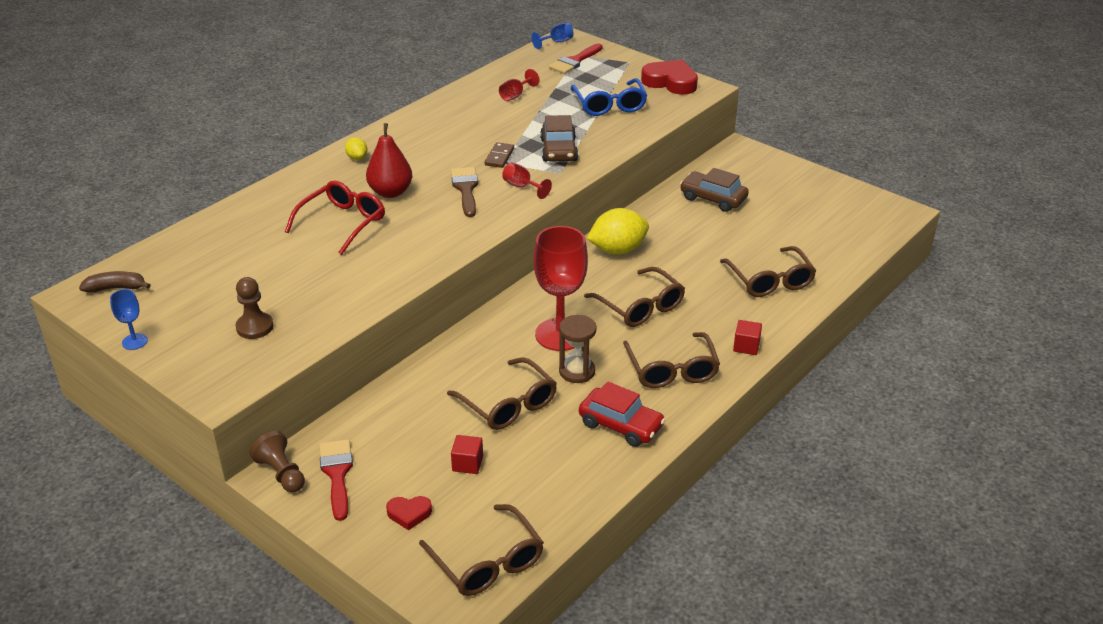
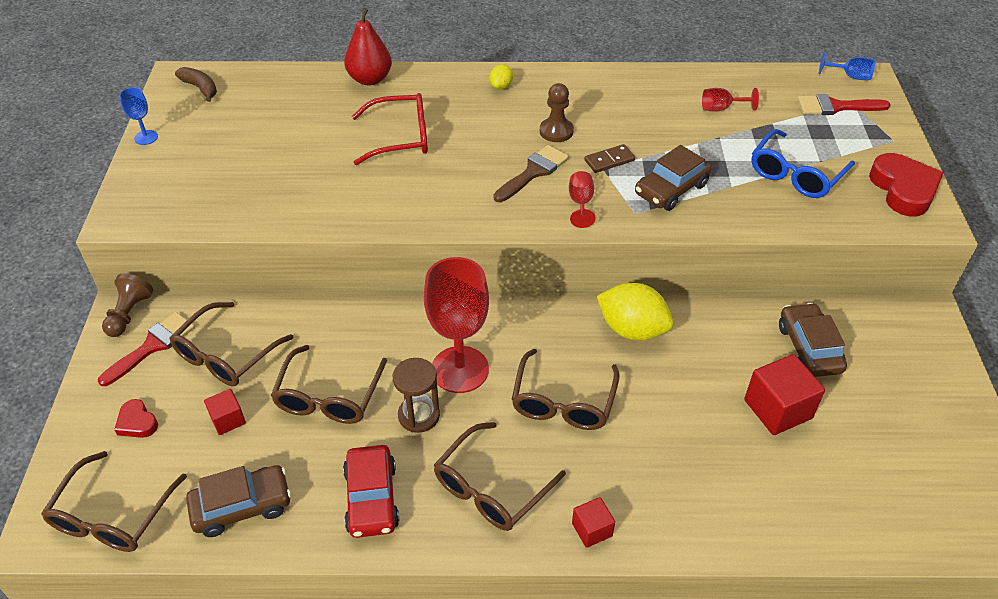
camera: 50 degrees right, 10 degrees up
(255, 327) = (216, 182): brown pawn -> brown pawn (556, 131)
(390, 192) = (475, 134): red pear -> red pear (370, 79)
(557, 490) = (242, 506): none -> brown car
(741, 234) = (777, 409): none -> red cube
(770, 281) = (726, 484): brown glasses -> brown glasses (225, 355)

